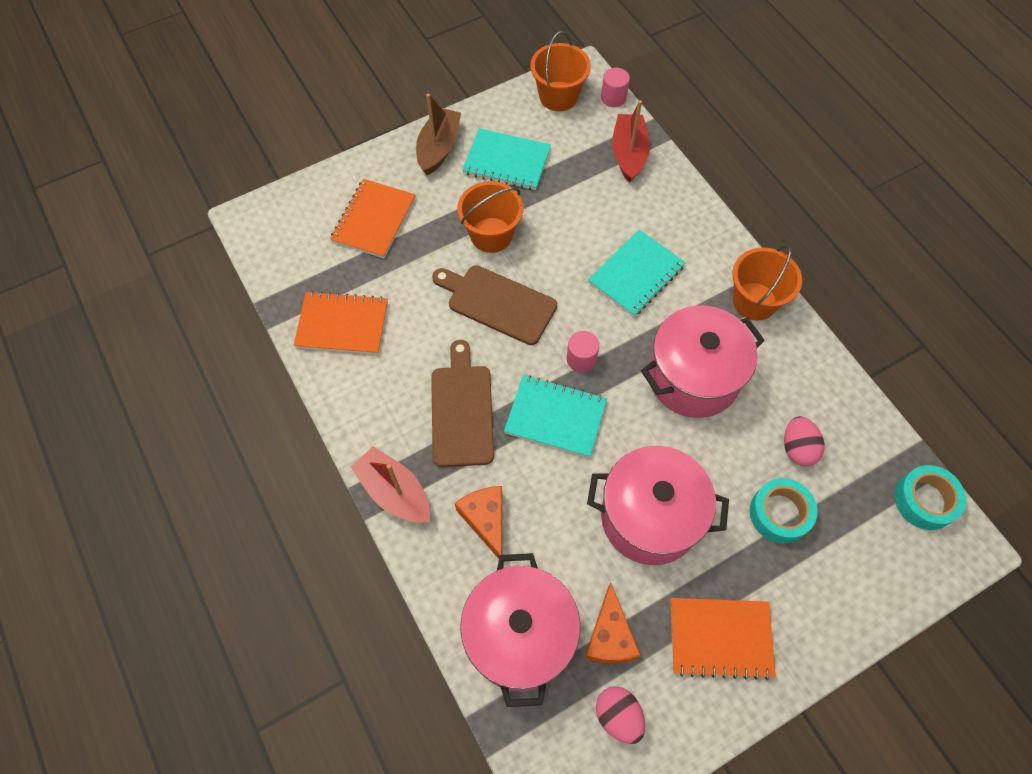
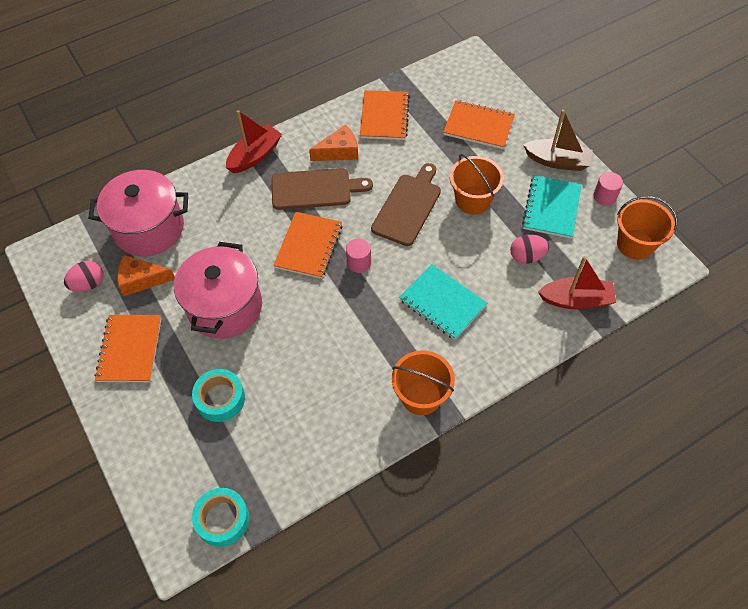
camera: 90 degrees right, 5 degrees down
(486, 520) = (231, 207): orange cheese -> orange cheese (339, 151)
(555, 417) = (309, 246): turquoise notebook -> orange notebook
(613, 97) = (643, 288): pink cylinder -> pink cylinder (604, 196)
(693, 377) = (343, 342): pink pot -> none
(797, 448) = (276, 418): pink egg -> pink egg (526, 256)

